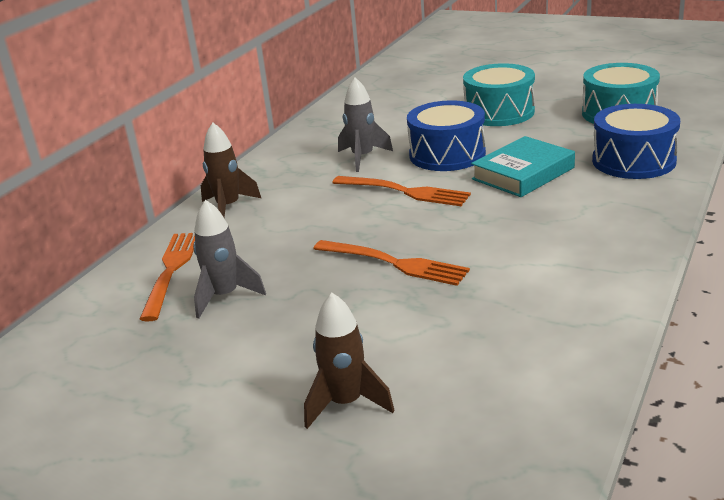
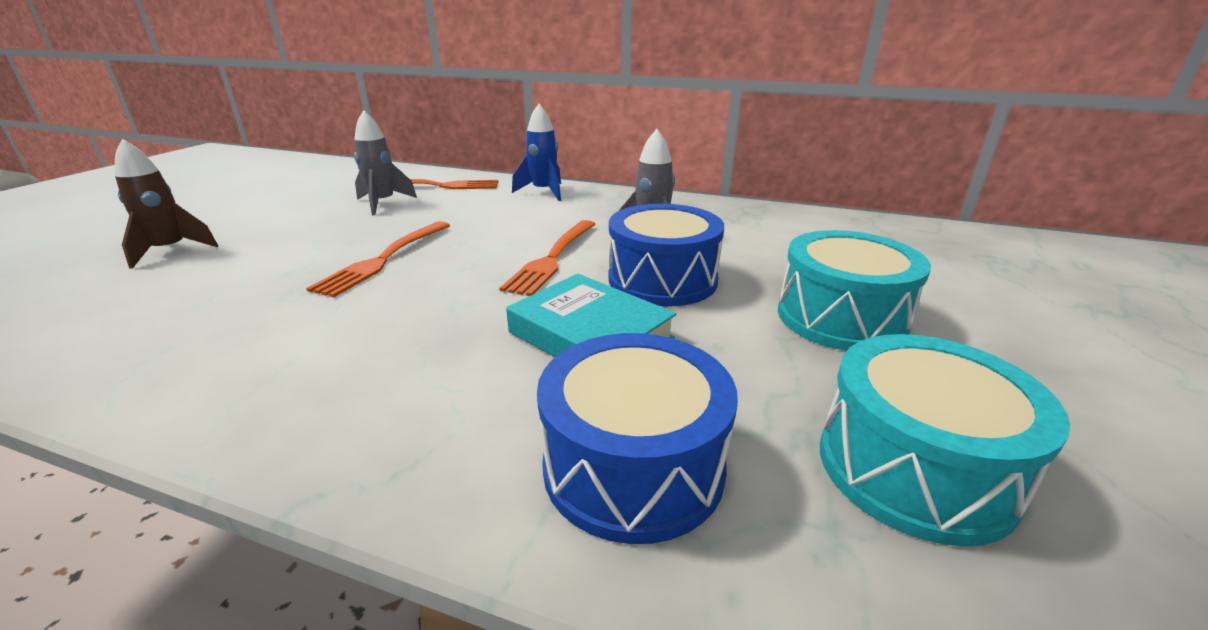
camera: 80 degrees right, 0 degrees up
(228, 207) = (544, 192): brown rocket -> blue rocket

